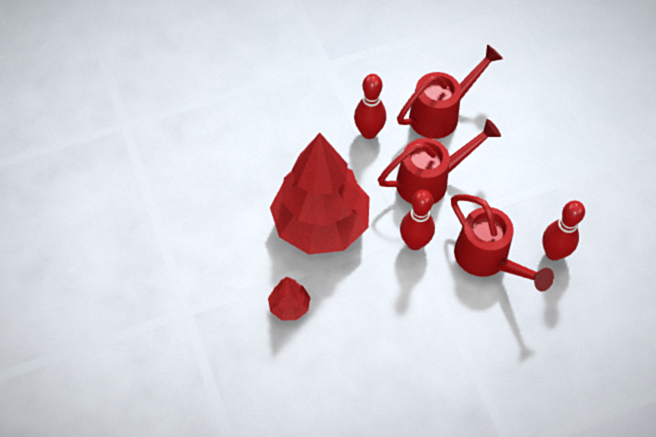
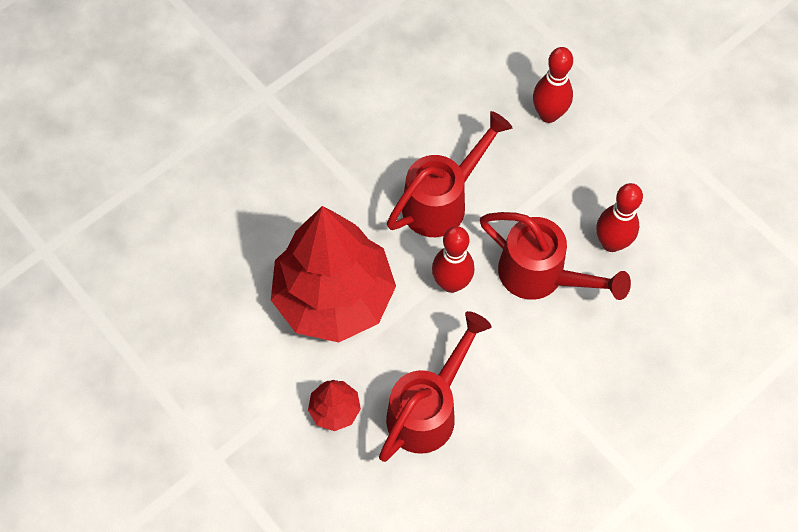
camera: 20 degrees left, 5 degrees up
(369, 132) = (349, 164): red bowling pin -> red bowling pin (548, 114)
(441, 114) = (425, 114): red watering can -> red watering can (428, 409)

